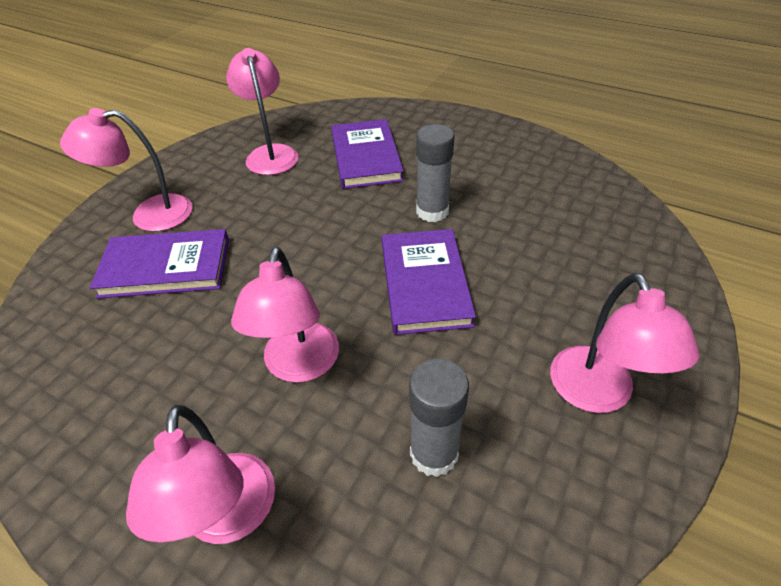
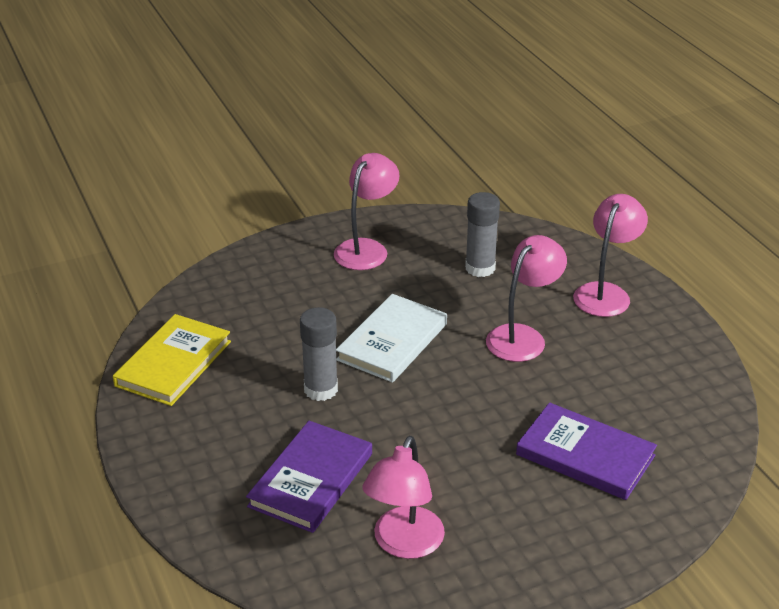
camera: 145 degrees left, 10 degrees down
(149, 215) = (580, 525): pink lamp -> none
(425, 283) = (392, 342): purple book -> white book
(561, 175) = (173, 363): none -> yellow book

